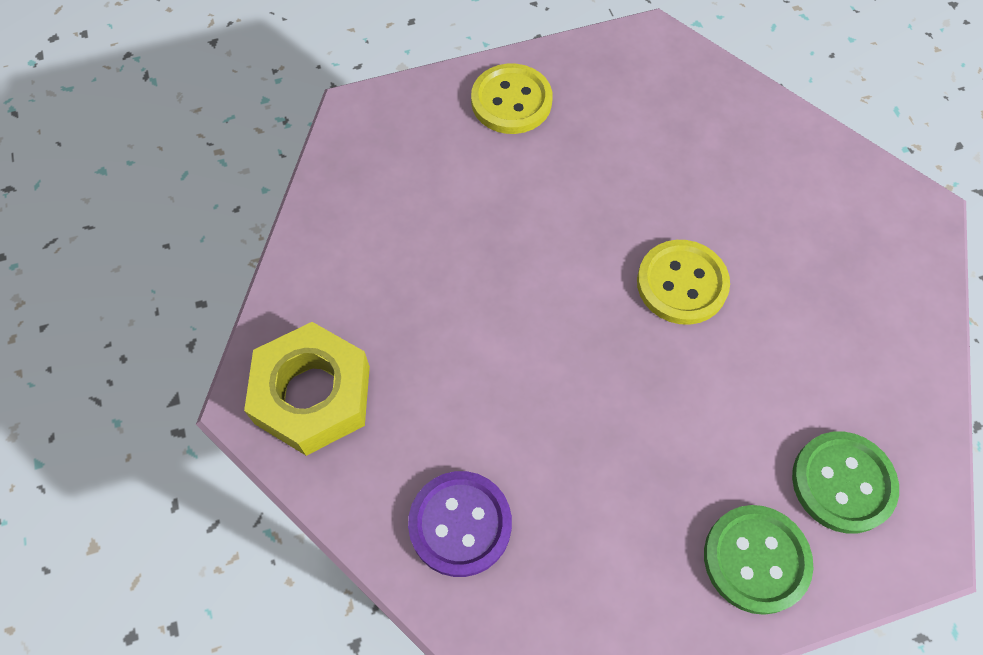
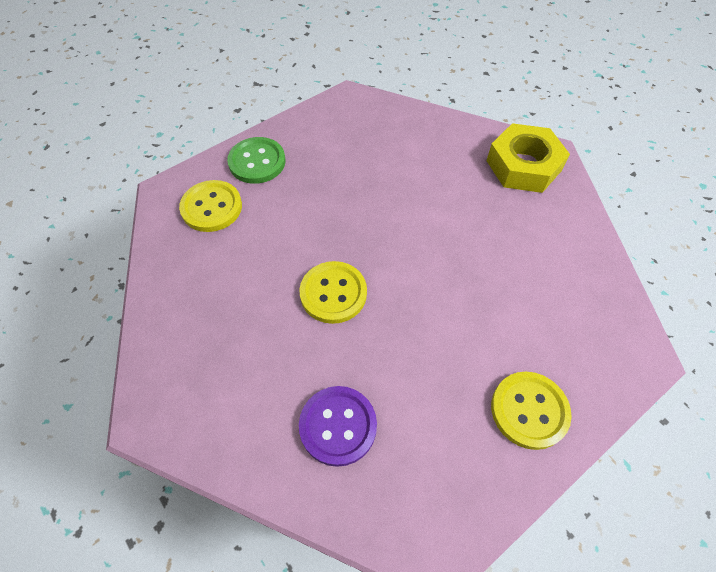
camera: 160 degrees right, 5 degrees down
(460, 524) = (412, 136): purple button -> purple button (338, 426)
(842, 483) = (212, 207): green button -> yellow button

